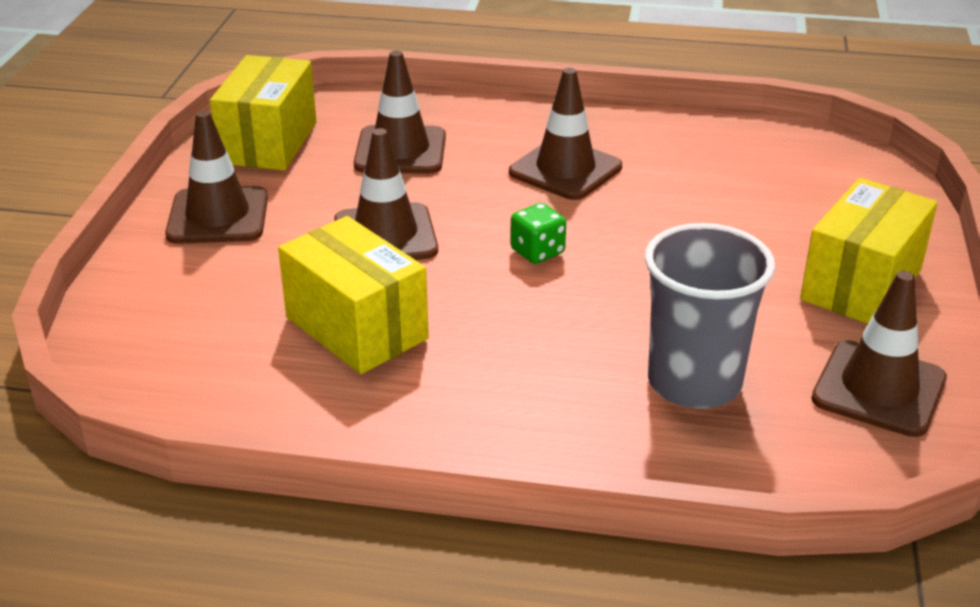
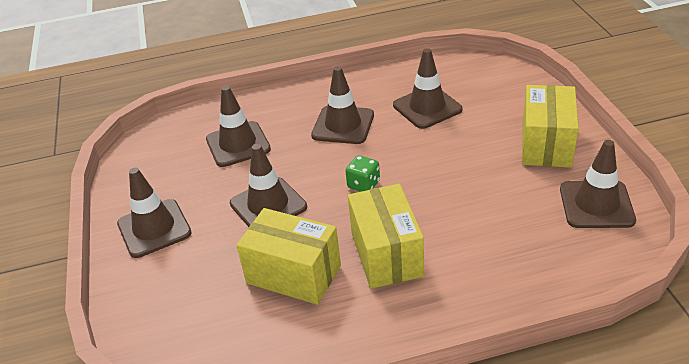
camera: 20 degrees left, 5 degrees up
(268, 143) = (151, 166): yellow box -> yellow box (386, 254)
(694, 382) = (503, 237): grey cup -> none
(709, 183) = (427, 107): none -> brown traffic cone

